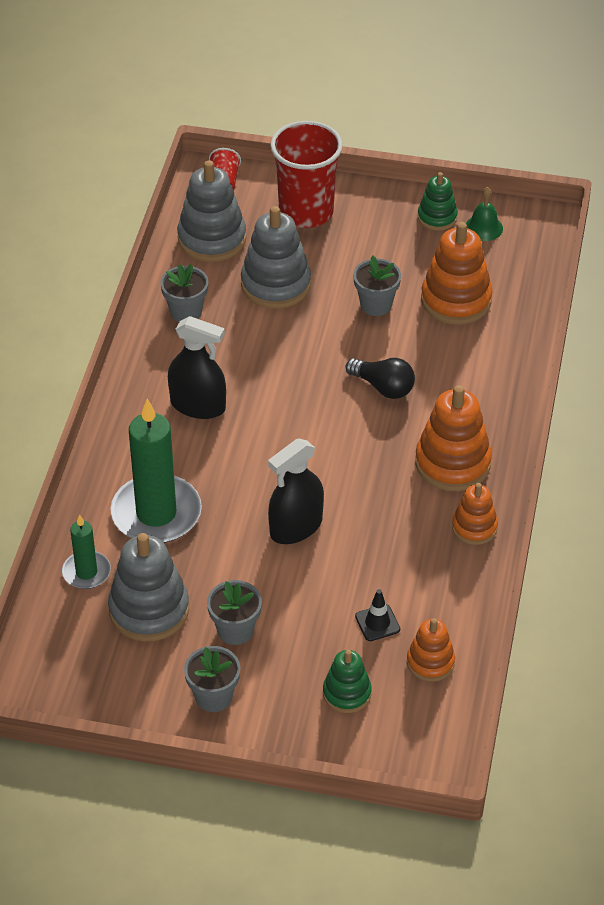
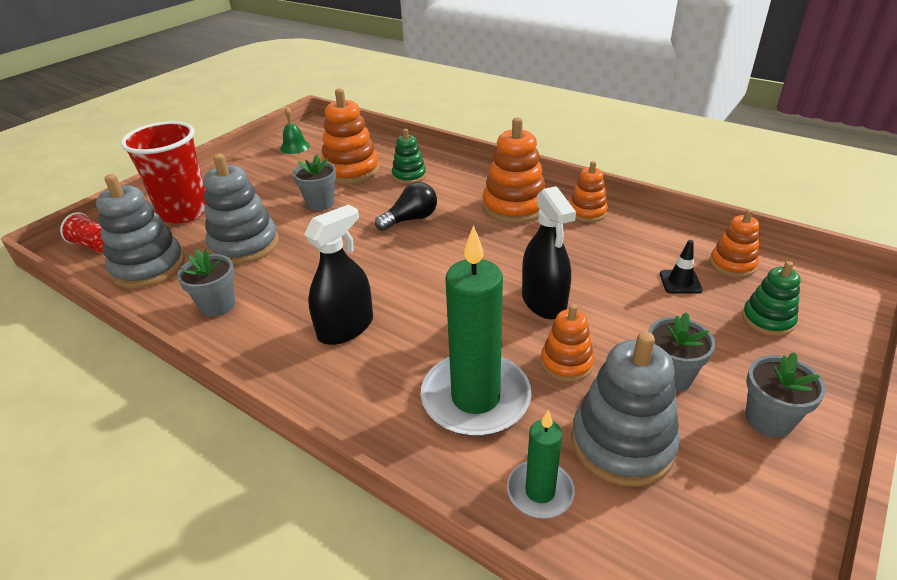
camera: 65 degrees left, 10 degrees down
(221, 560) = (566, 363): none -> orange stacking toy
(437, 217) = (263, 161): green stacking toy -> green stacking toy (409, 176)

